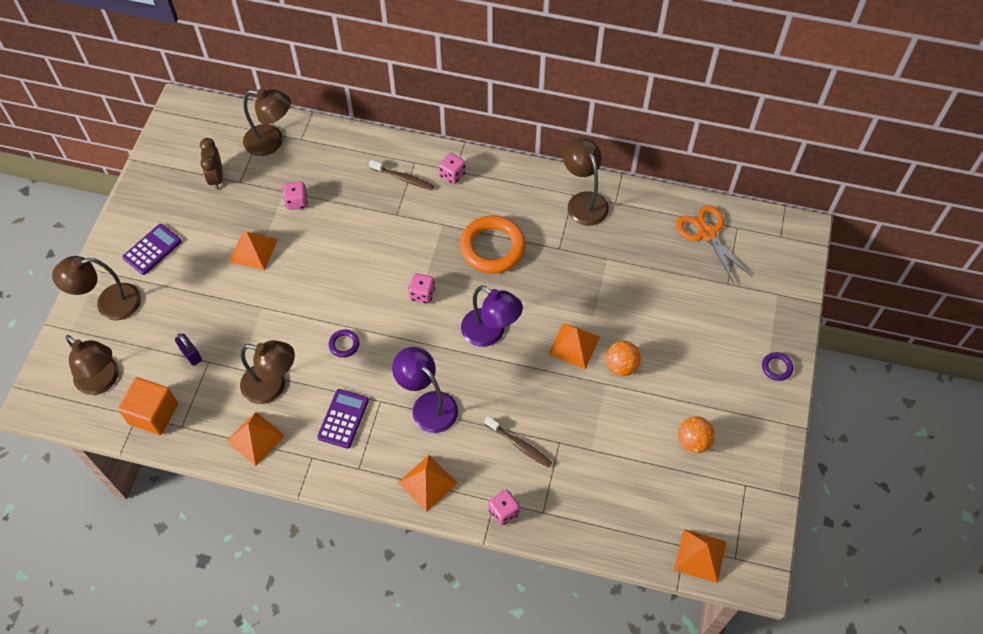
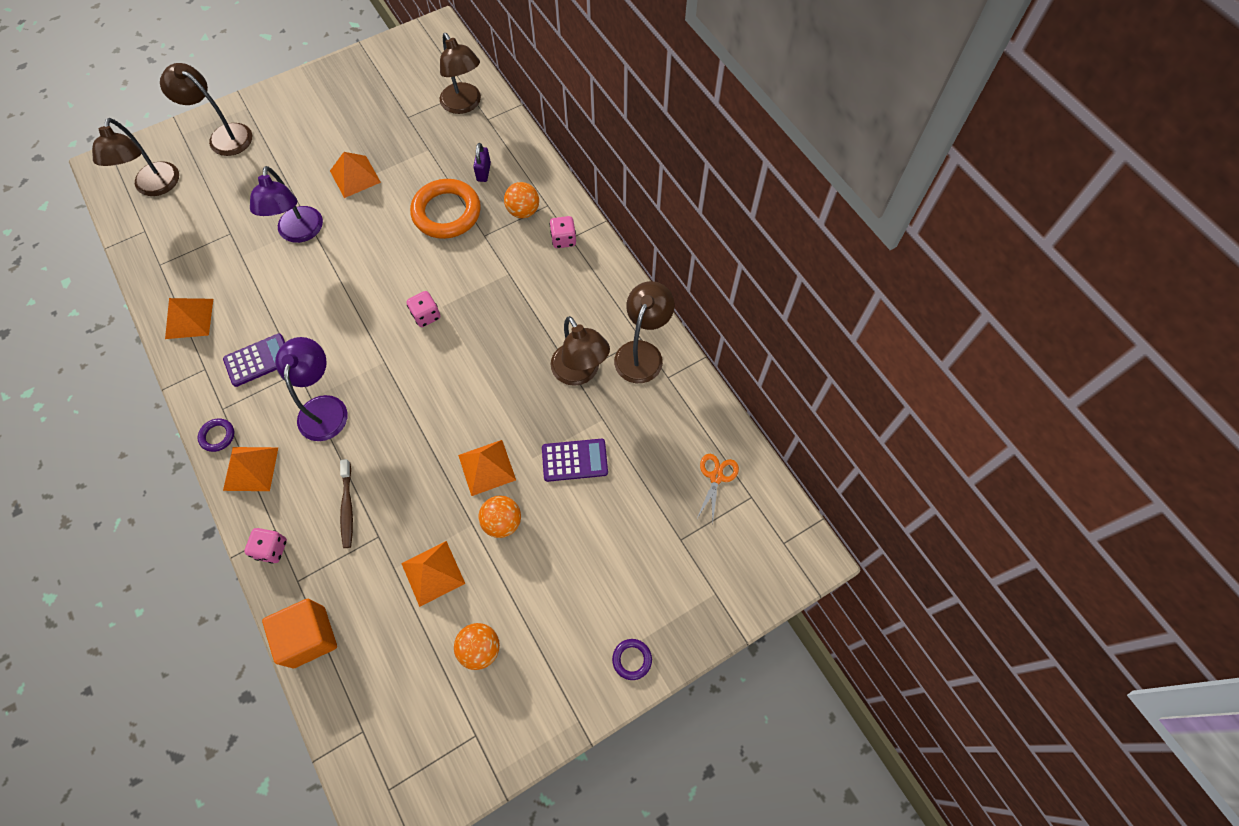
camera: 45 degrees right, 5 degrees up
(152, 249) = (294, 120): purple calculator -> purple calculator (574, 460)
(153, 414) = (155, 239): orange cube -> orange cube (309, 637)
(191, 354) = (226, 218): purple padlock -> purple padlock (484, 172)
(216, 178) = (396, 101): brown clock -> none
(272, 386) = (245, 290): brown lamp -> brown lamp (580, 373)
(297, 202) = (427, 165): pink dice -> none
(344, 344) = (327, 304): purple ring -> purple ring (217, 436)
(403, 178) = (523, 211): brown toothbrush -> orange ball
(490, 333) = (437, 394): purple lamp -> purple lamp (300, 233)
(492, 247) = (522, 326): orange ring -> orange ring (446, 212)
(700, 555) = (364, 754): orange pyramid -> orange pyramid (433, 573)
(707, 233) = (716, 477): orange scissors -> orange scissors, size x0.63

